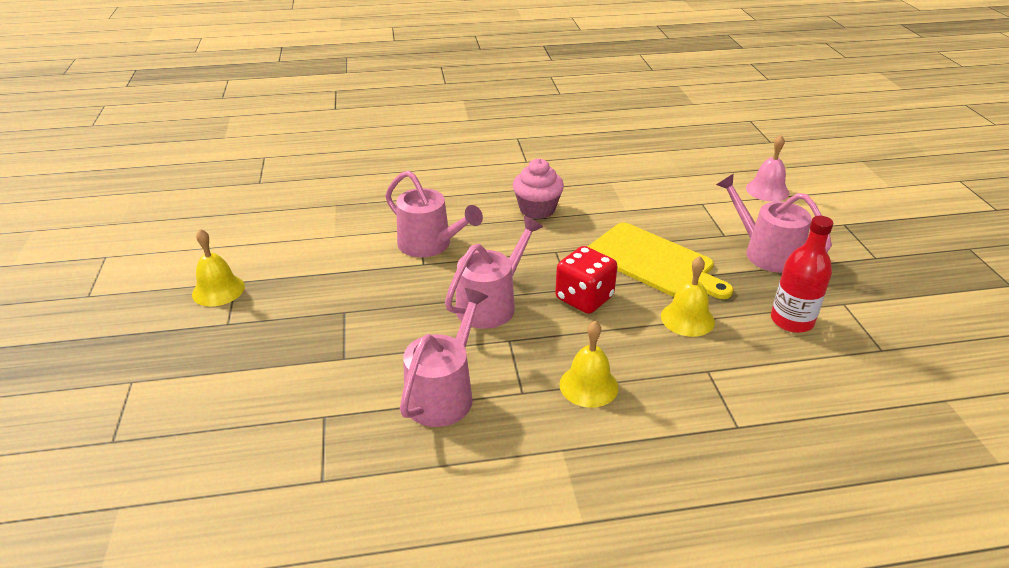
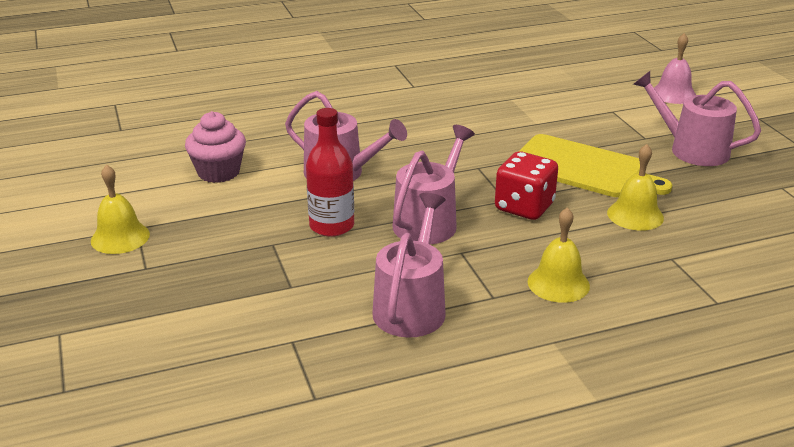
camera: 10 degrees left, 5 degrees down
(537, 209) = (443, 130): pink cupcake -> pink cupcake (218, 172)
(791, 321) = (737, 207): red bottle -> red bottle (331, 226)

